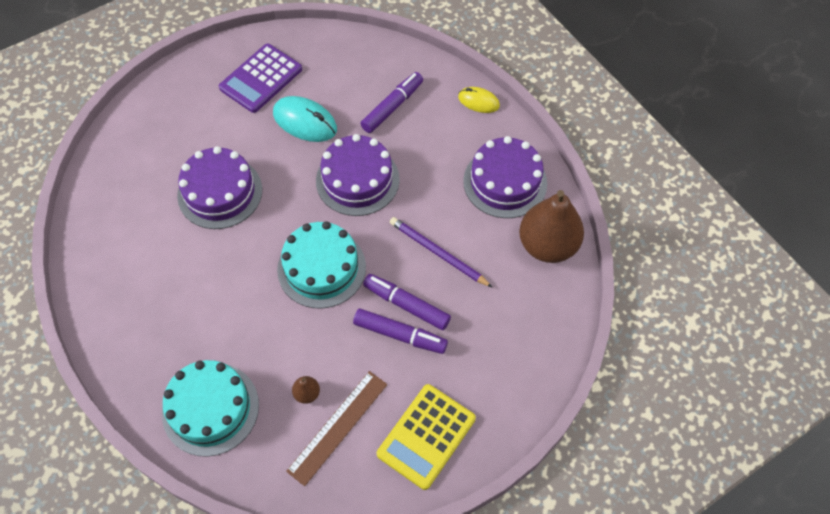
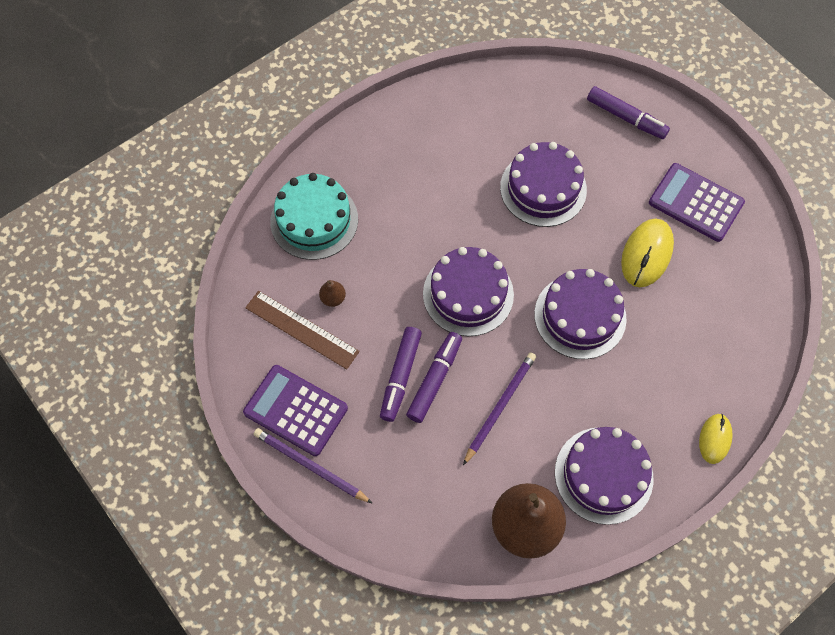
camera: 85 degrees right, 5 degrees up
(305, 122) = (646, 254): turquoise mouse -> yellow mouse
(321, 268) = (468, 294): turquoise cake -> purple cake
(392, 107) = (686, 342): purple marker -> purple marker (626, 118)
(426, 436) = (295, 410): yellow calculator -> purple calculator
(485, 424) = (310, 466): none -> purple pencil

